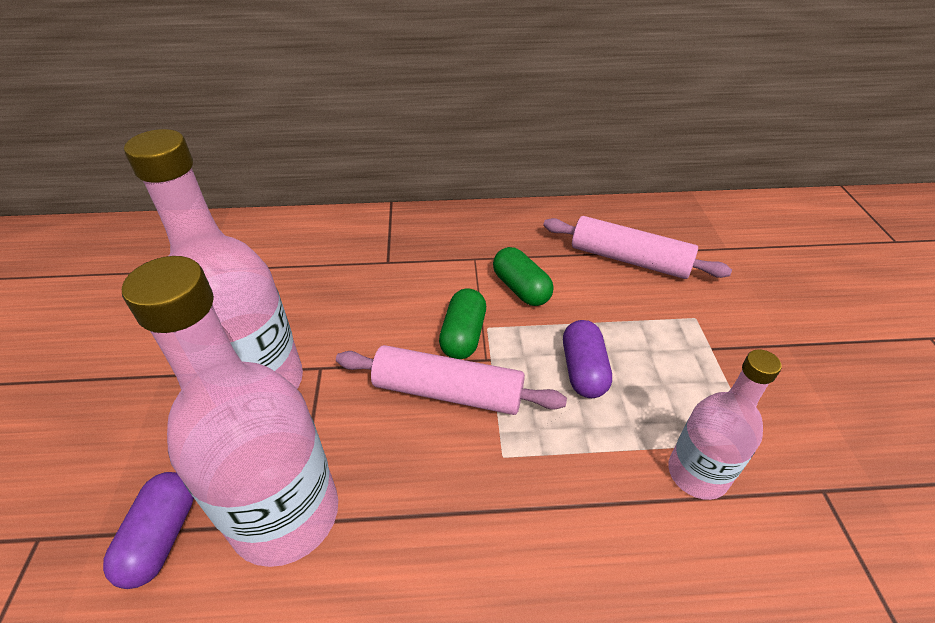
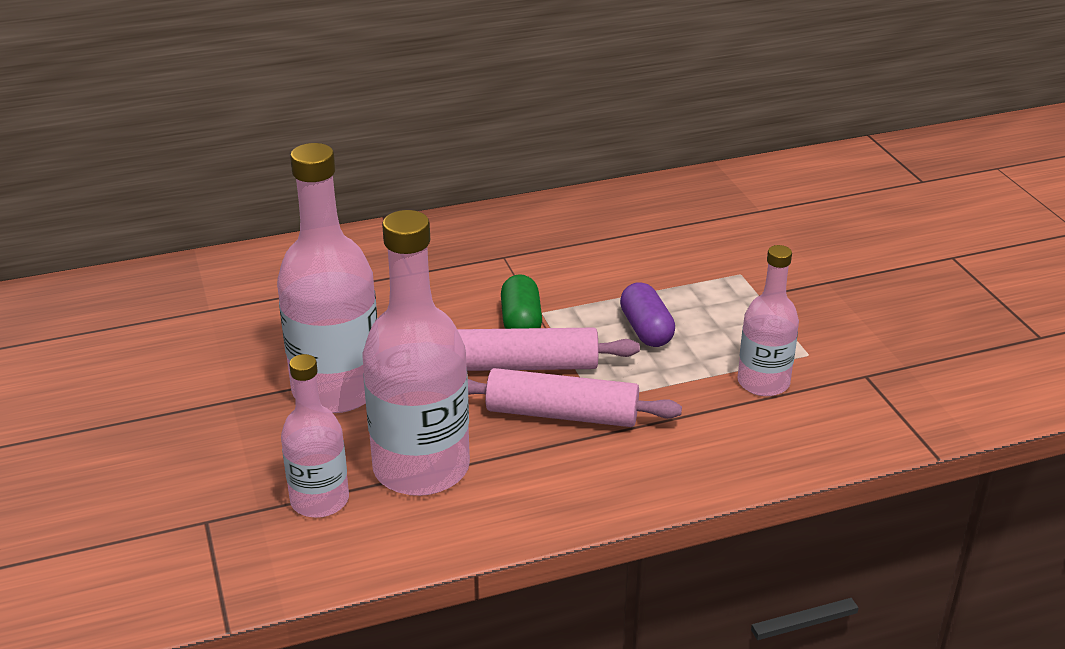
camera: 15 degrees left, 10 degrees down
(161, 537) = (319, 500): purple capsule -> pink bottle
(521, 289) = (563, 275): green capsule -> none
(629, 260) = (664, 235): pink rolling pin -> pink rolling pin (562, 414)

